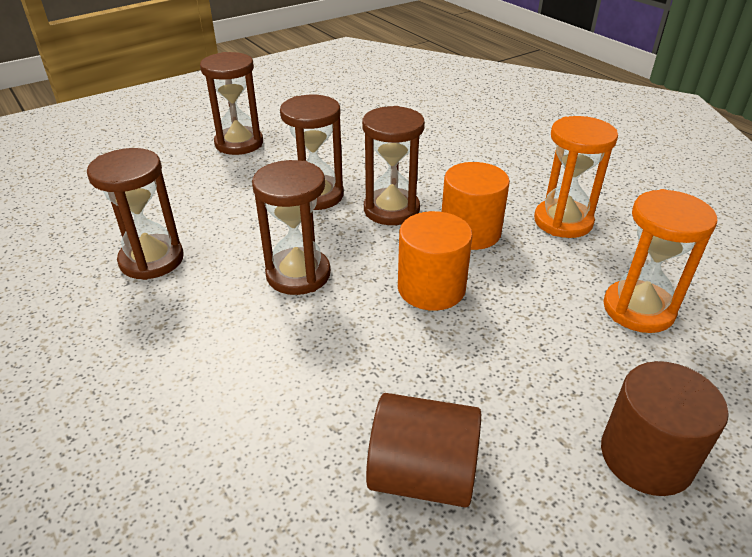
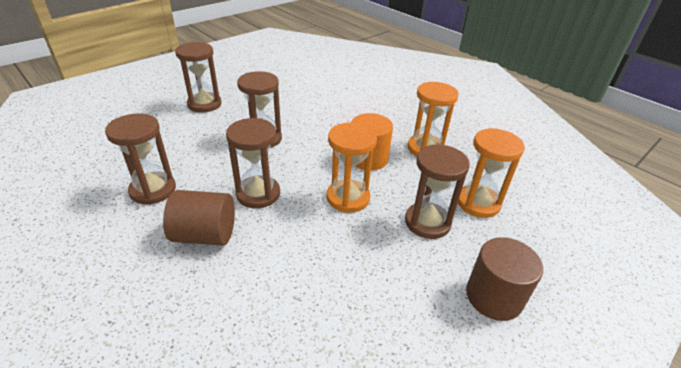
camera: 10 degrees left, 0 degrees up
(391, 210) = (315, 146): brown hourglass -> brown hourglass (427, 222)
(422, 475) = (358, 323): brown cylinder -> brown cylinder (205, 235)
(431, 288) = (348, 198): orange cylinder -> orange hourglass

